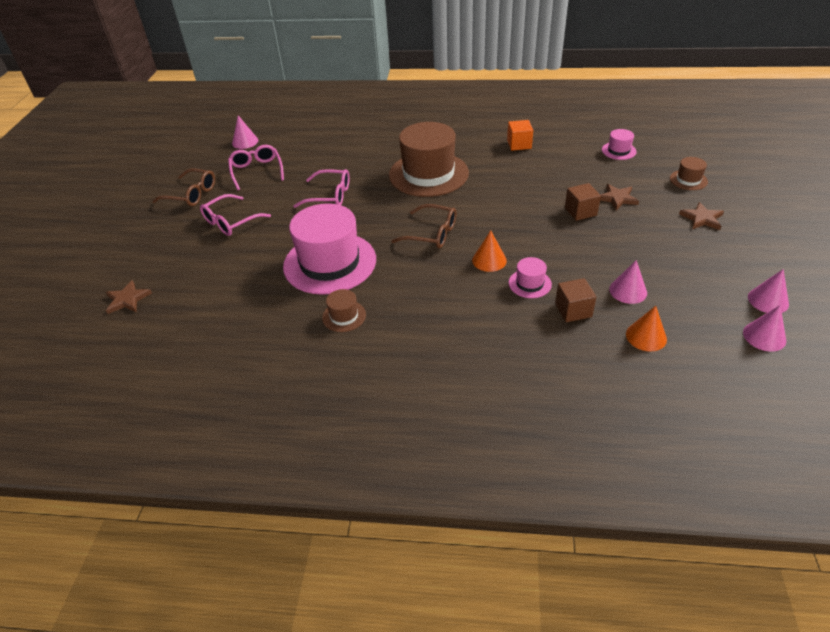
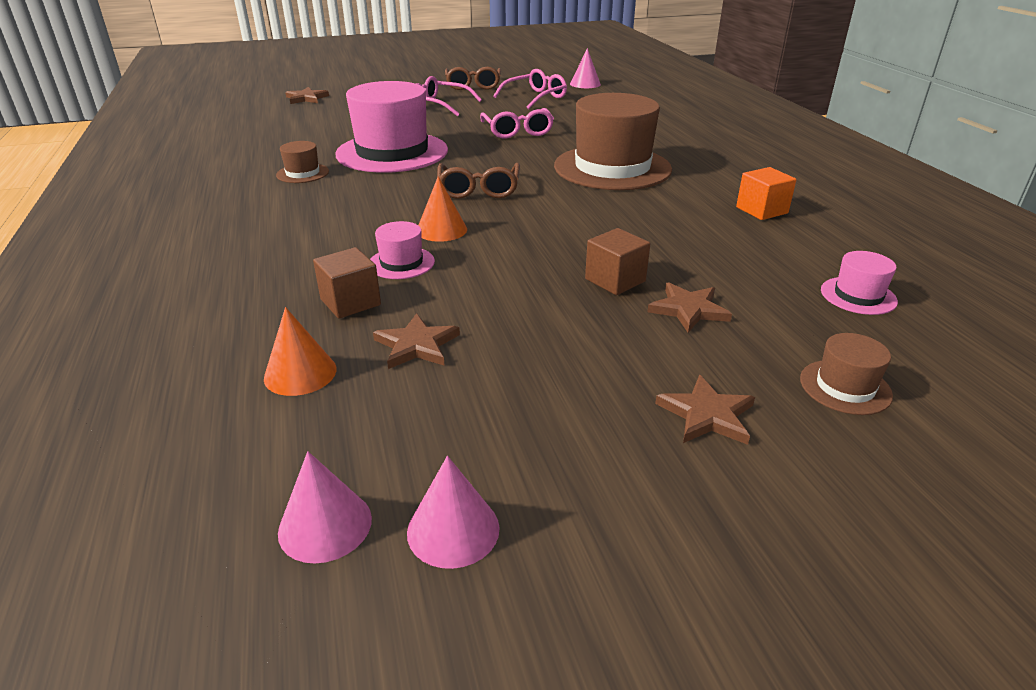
camera: 65 degrees right, 10 degrees down
(628, 291) = (416, 345): pink cone -> brown star

